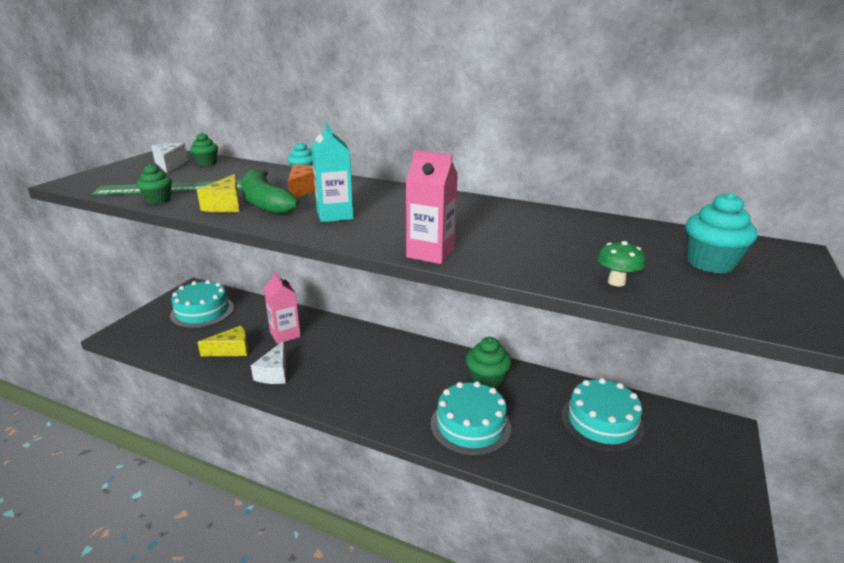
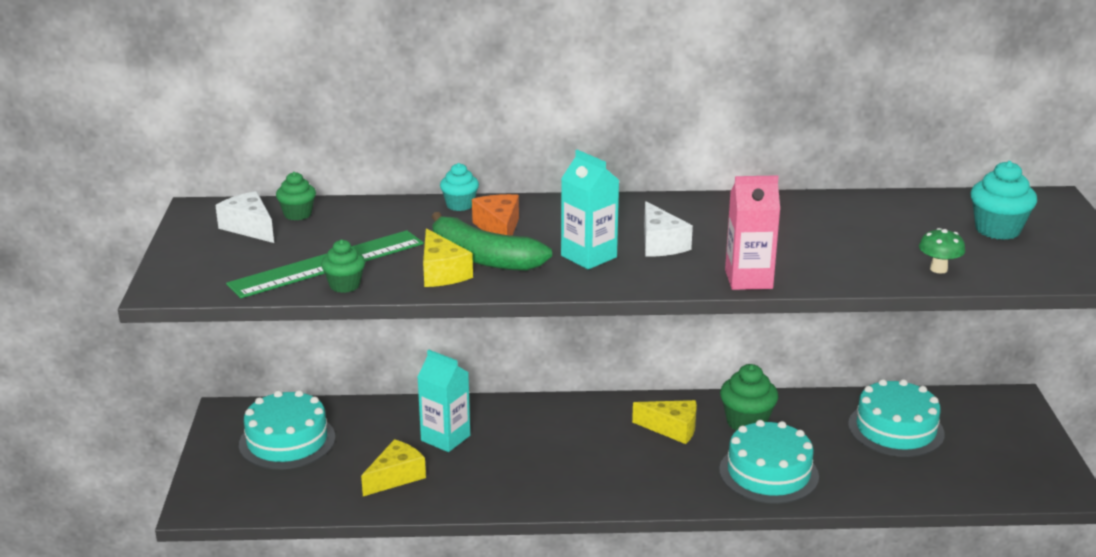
camera: 25 degrees left, 0 degrees up
(274, 373) = (487, 486): white cheese -> white cheese (660, 244)
(285, 334) = (445, 438): pink carton -> turquoise carton
(430, 370) = (672, 429): none -> yellow cheese

